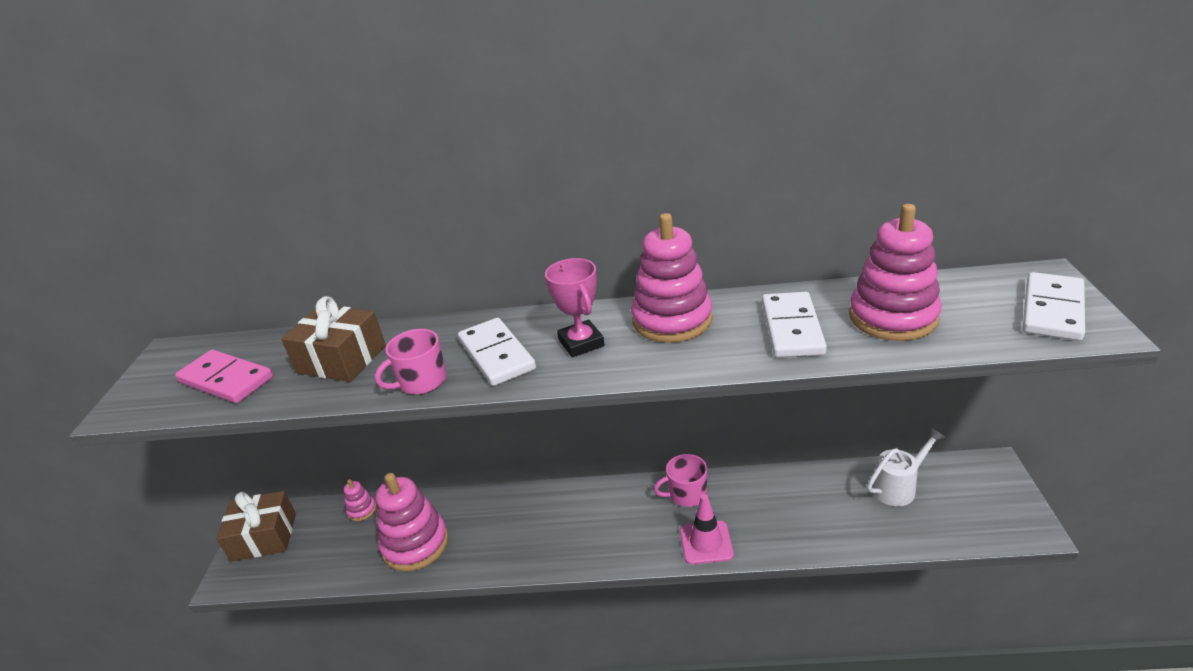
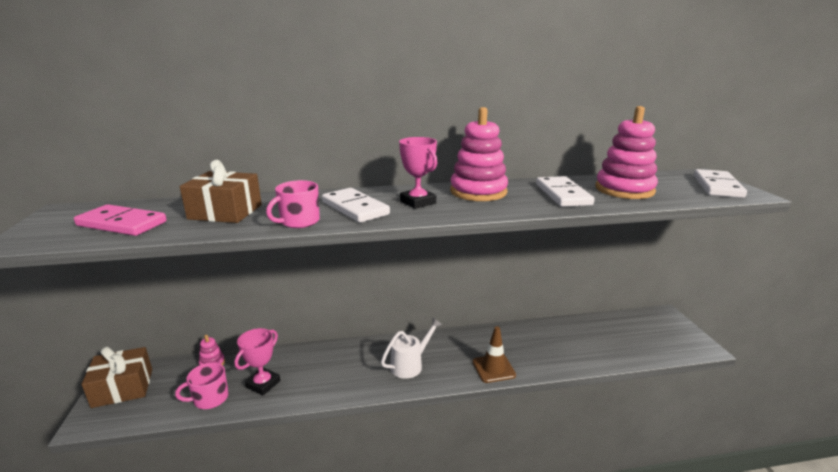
camera: 15 degrees left, 10 degrees down
(415, 544) = (263, 384): pink stacking toy -> pink trophy
(686, 494) = (470, 340): pink mug -> pink mug (210, 398)
(706, 542) = (493, 368): pink traffic cone -> brown traffic cone
(898, 487) = (611, 328): white watering can -> white watering can (410, 365)

